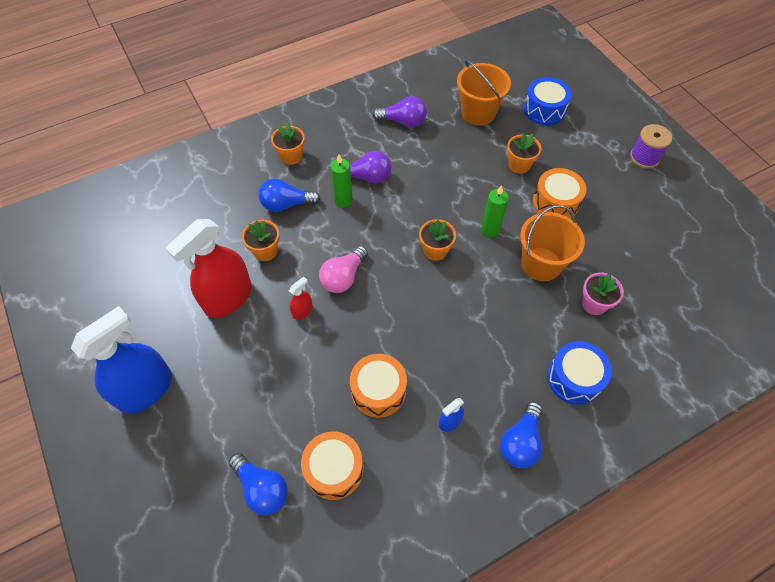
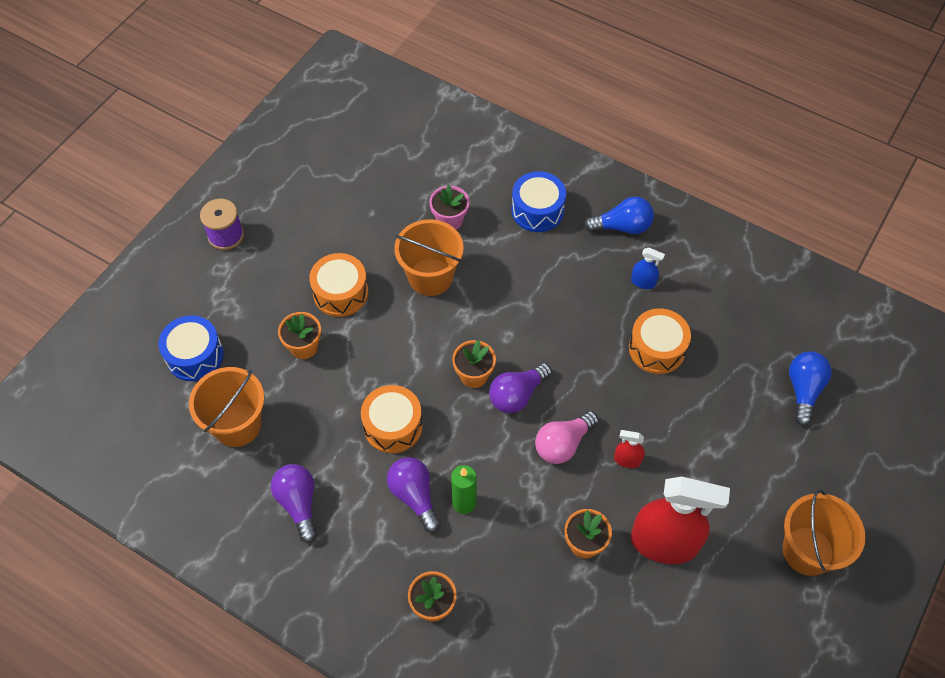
camera: 120 degrees left, 0 degrees up
(146, 389) = (808, 551): blue spray bottle -> orange bucket
(286, 204) = (509, 563): blue light bulb -> none
(334, 469) = (747, 346): orange drum -> orange drum (393, 426)
(343, 277) = (563, 444): pink light bulb -> pink light bulb turned 135 degrees clockwise
(401, 269) = (517, 395): none -> purple light bulb
(490, 230) = (415, 337): green candle -> none

